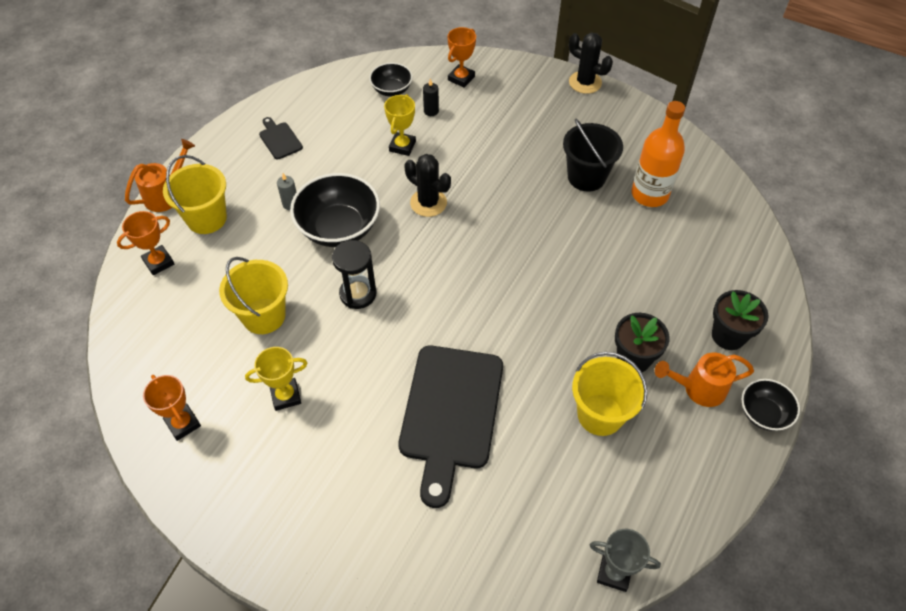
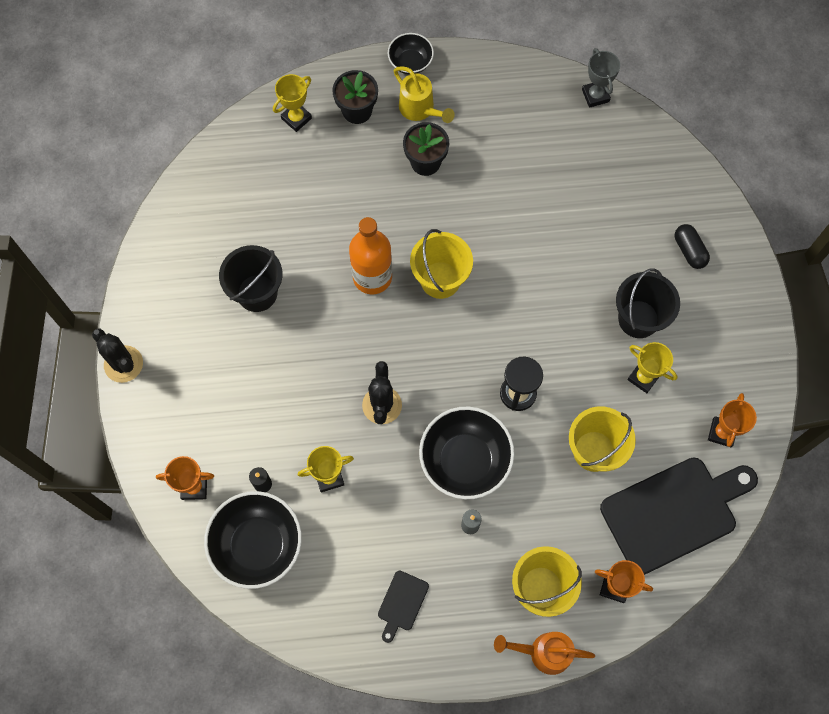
camera: 125 degrees left, 15 degrees up
(339, 431) = (638, 319): none -> black bucket
(366, 532) = (689, 250): none -> black capsule
(392, 90) = (257, 545): black bowl -> black bowl, size x1.79
(451, 413) = (565, 255): black cutting board -> black cutting board (674, 512)
(585, 82) = (123, 364): black cactus -> black cactus turned 45 degrees counterclockwise
(600, 414) = (490, 160): yellow bucket -> yellow bucket (440, 280)
(649, 194) = (243, 232): orange bottle -> orange bottle (372, 277)
(698, 388) = (420, 109): orange watering can -> yellow watering can
(747, 285) = (296, 118): none -> yellow trophy

